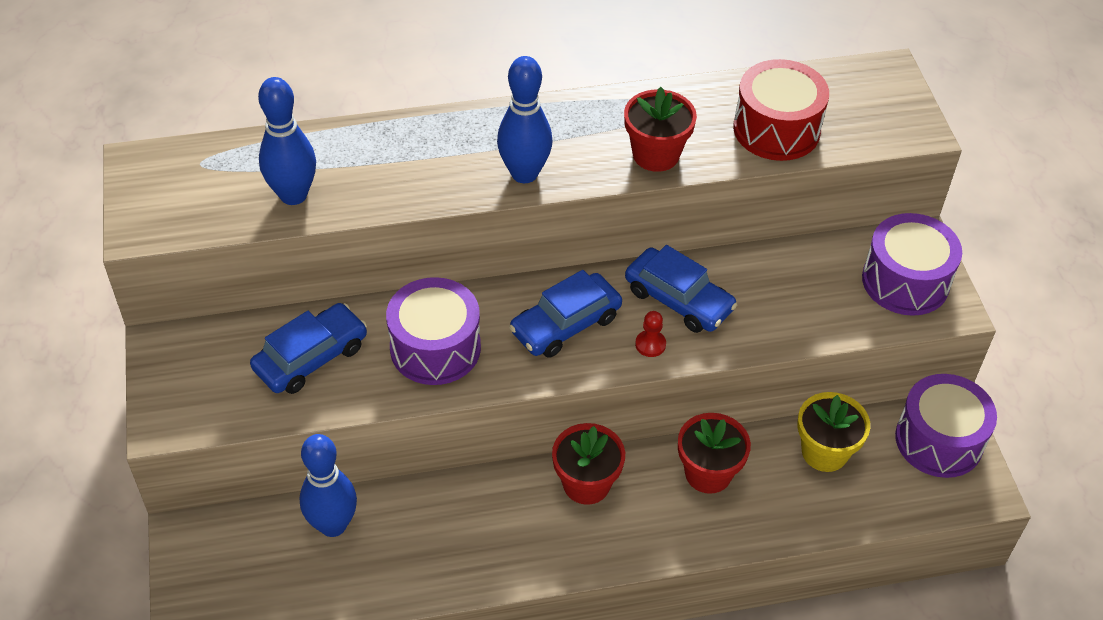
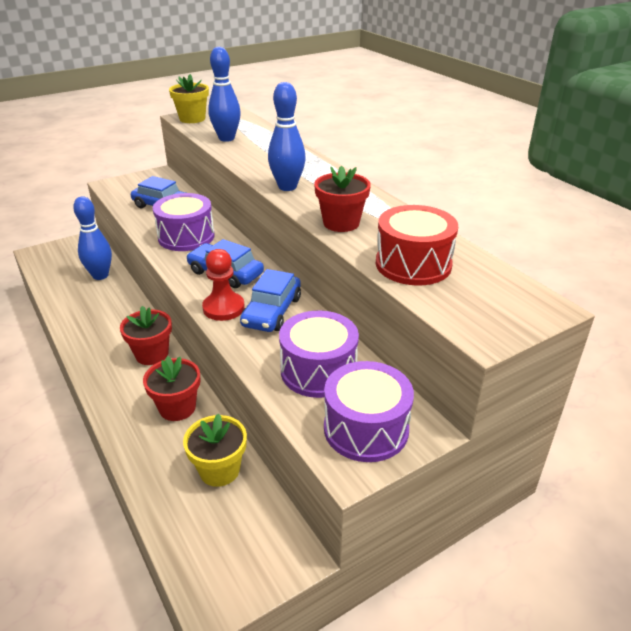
camera: 70 degrees right, 15 degrees down
(161, 219) = (192, 119): none -> yellow flower pot
(650, 344) = (223, 308): red pawn -> red pawn, size x1.83
(939, 440) = (262, 551): purple drum -> purple drum (318, 371)

